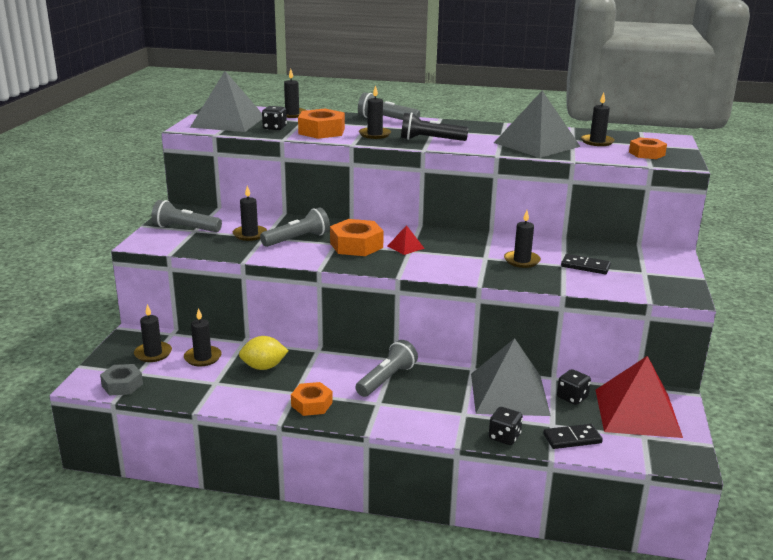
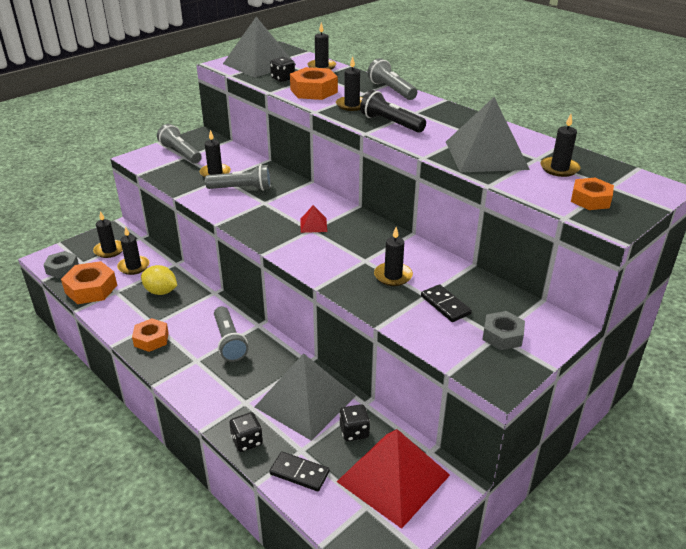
camera: 35 degrees right, 10 degrees up
(356, 245) = (277, 210): orange nut -> orange nut (91, 289)
(386, 379) = (229, 341): grey flashlight -> grey flashlight turned 90 degrees clockwise
(647, 271) = (502, 336): none -> grey nut

